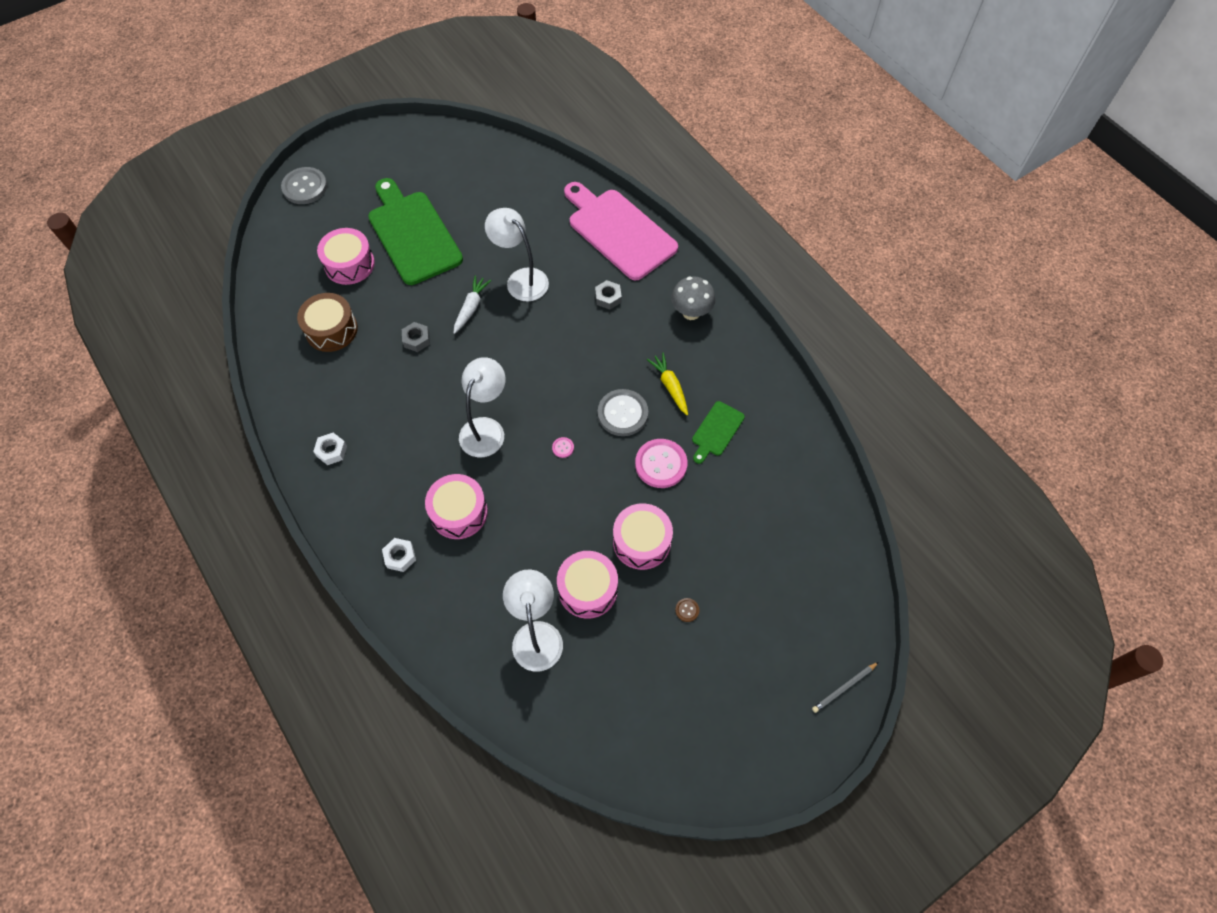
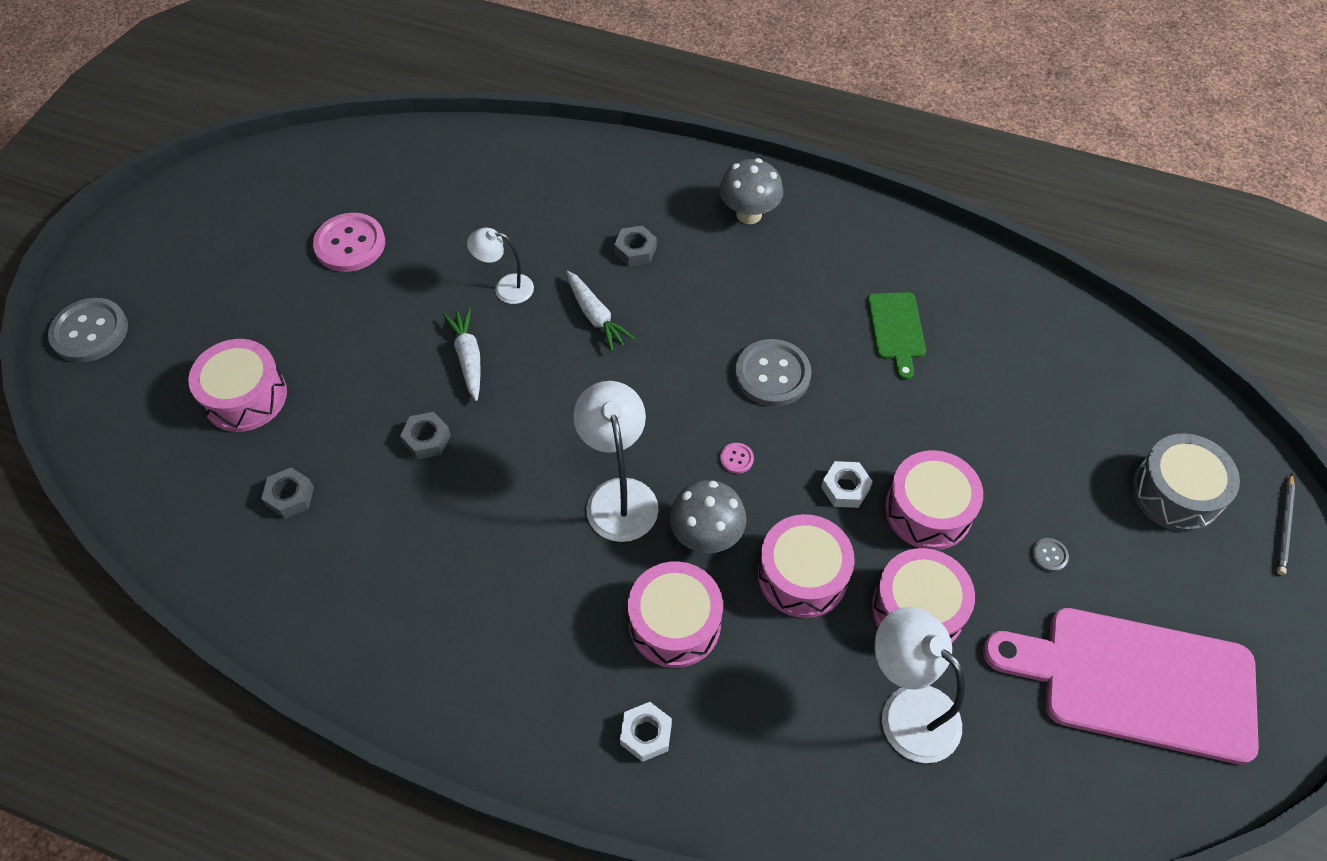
camera: 35 degrees left, 5 degrees down
(331, 330) = (290, 497): brown drum -> grey nut
(331, 451) = (428, 657): white nut -> white nut (845, 488)
(413, 234) = (307, 310): green cutting board -> none
(512, 478) = (706, 536): none -> grey mushroom
(521, 279) = (505, 288): white lamp -> white lamp, size x0.61
(543, 531) = (802, 575): none -> pink drum
(555, 323) = (596, 316): none -> white carrot
(619, 231) = (581, 168): pink cutting board -> pink cutting board (1136, 682)
(661, 464) = (869, 406): pink button -> pink button (350, 244)
(670, 386) = (799, 310): yellow carrot -> none
(687, 610) = (1049, 555): brown button -> grey button
(795, 626) = (1175, 493): none -> grey drum

